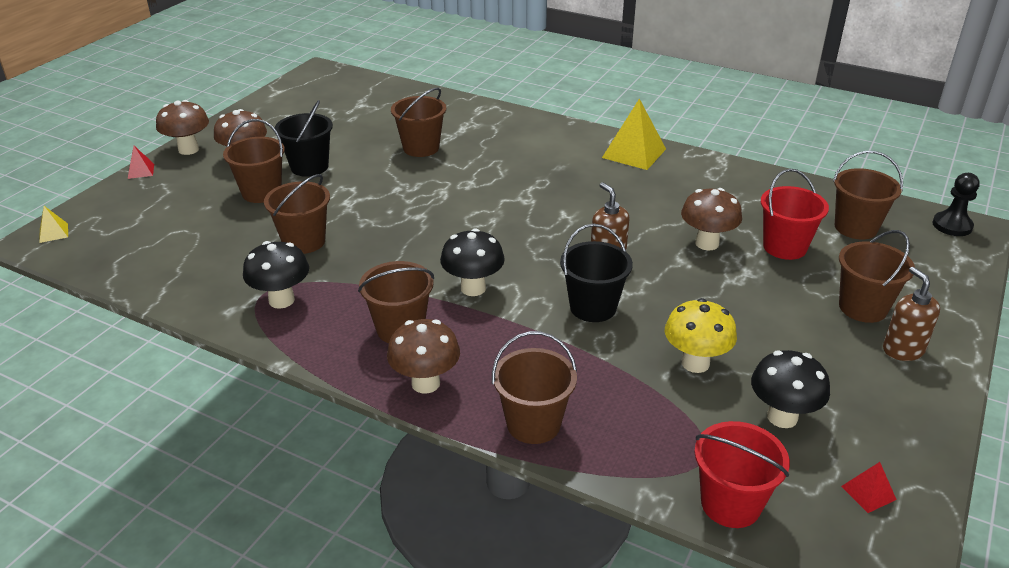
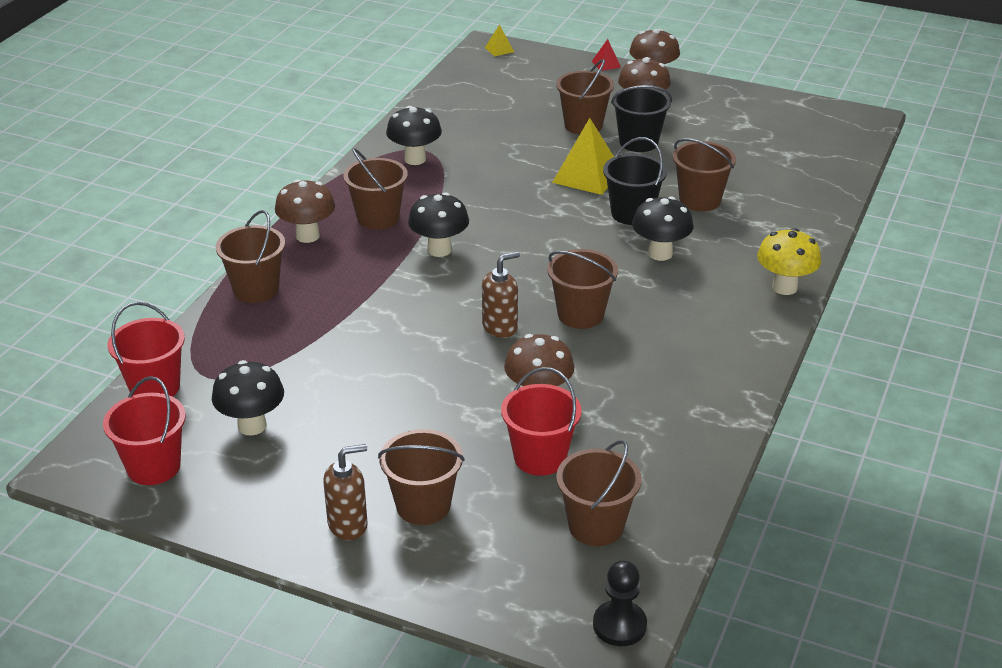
camera: 85 degrees right, 0 degrees up
(304, 241) = (503, 157): brown bucket -> brown bucket (580, 315)
(500, 172) = (660, 253): none -> black mushroom
(593, 307) = (413, 318): black bucket -> black bucket (632, 213)
(634, 153) = (738, 349): yellow pyramid -> yellow pyramid (587, 176)
(695, 363) = (329, 378): yellow mushroom -> yellow mushroom (784, 287)
(868, 493) = (153, 467): red pyramid -> red bucket

